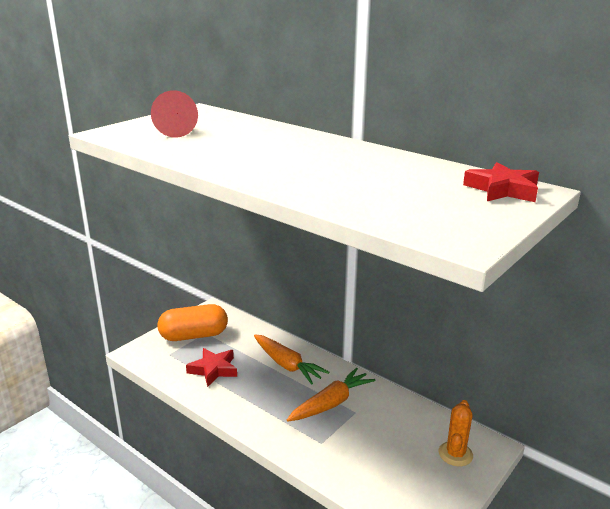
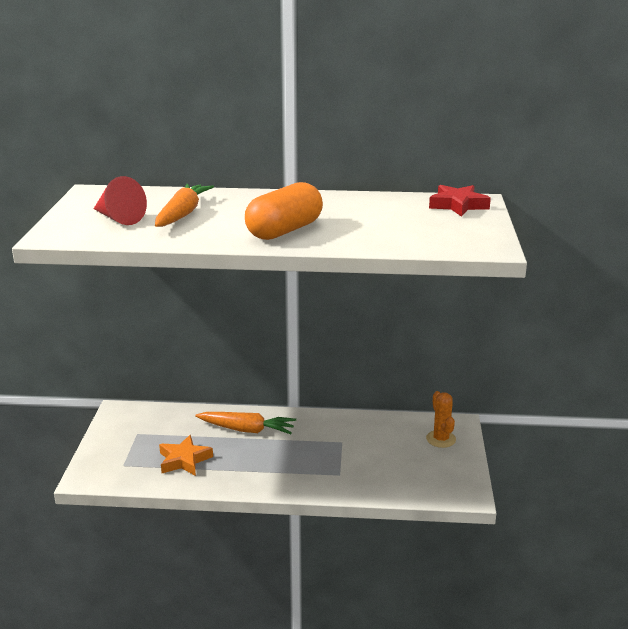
camera: 35 degrees left, 0 degrees up
(194, 335) = (128, 440): orange capsule -> orange capsule (284, 231)
(213, 370) = (184, 460): red star -> orange star
(331, 403) = (316, 443): orange carrot -> orange carrot (182, 214)

